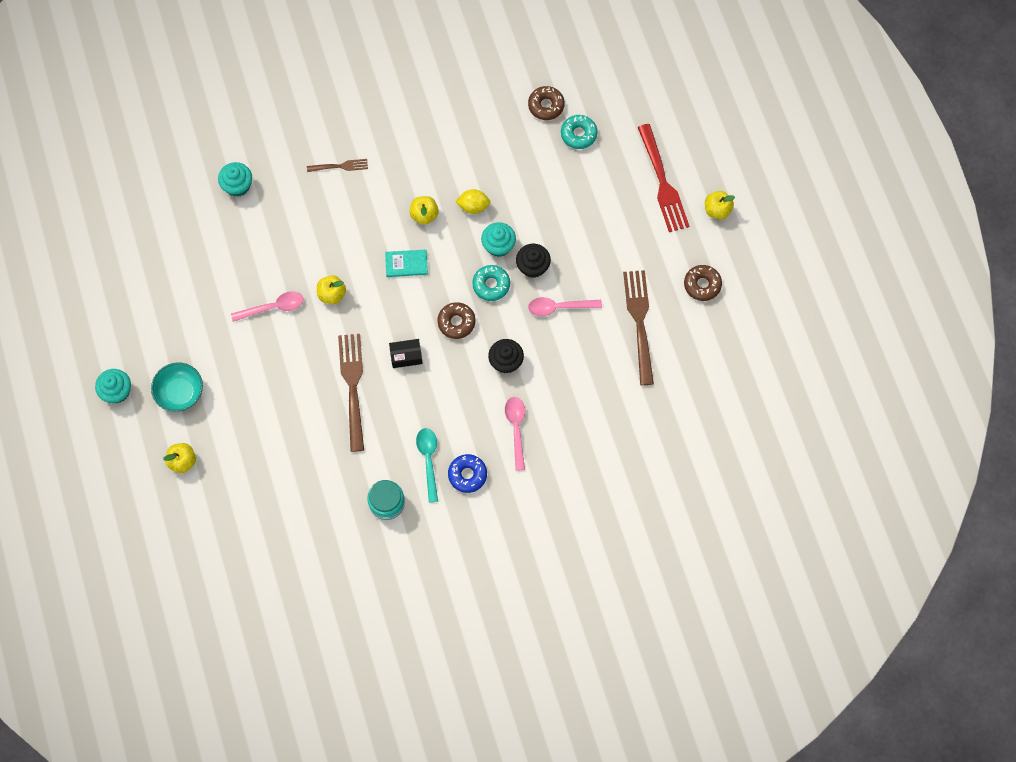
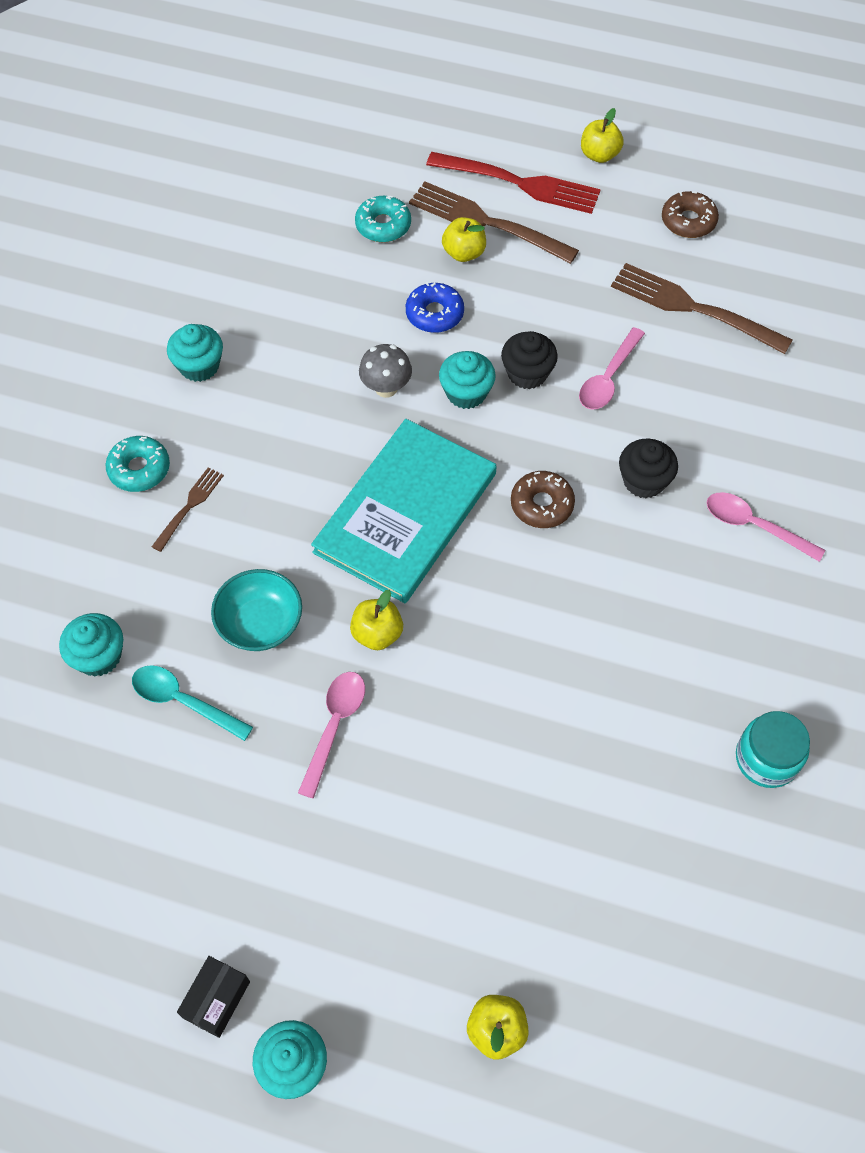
camera: 55 degrees left, 10 degrees down
(180, 392) = (372, 957): turquoise bowl -> turquoise bowl (260, 623)
(353, 387) = (546, 694): brown fork -> brown fork (486, 222)
(406, 264) = (406, 513): turquoise book -> turquoise book, size x2.48
(406, 356) = (547, 595): black box -> black box (216, 999)
(422, 112) = (199, 366): none -> turquoise cupcake
(424, 215) = (350, 450): yellow apple -> yellow apple (464, 253)
(428, 460) = (732, 662): turquoise spoon -> turquoise spoon (183, 701)
(467, 475) = (787, 625): blue donut -> blue donut (434, 314)
(473, 206) = (386, 388): yellow lemon -> grey mushroom
(491, 285) = (517, 433): turquoise donut -> turquoise donut (139, 469)
(546, 106) = (314, 235): brown donut -> none

